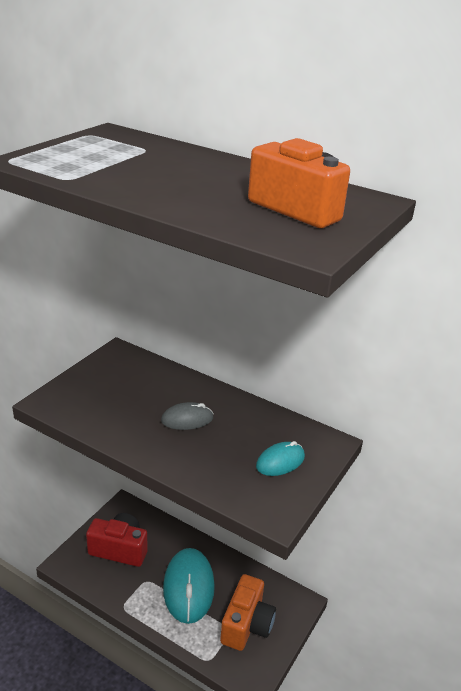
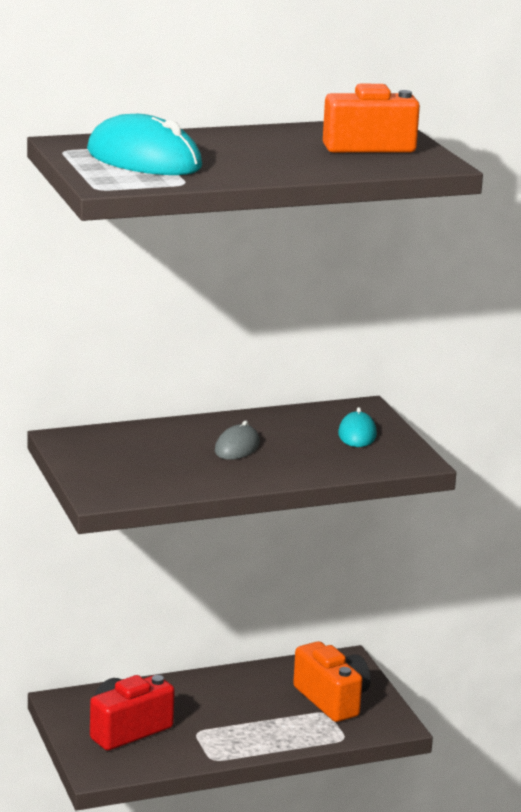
camera: 50 degrees left, 10 degrees down
(188, 587) = (241, 711): turquoise mouse -> turquoise mouse (144, 159)

